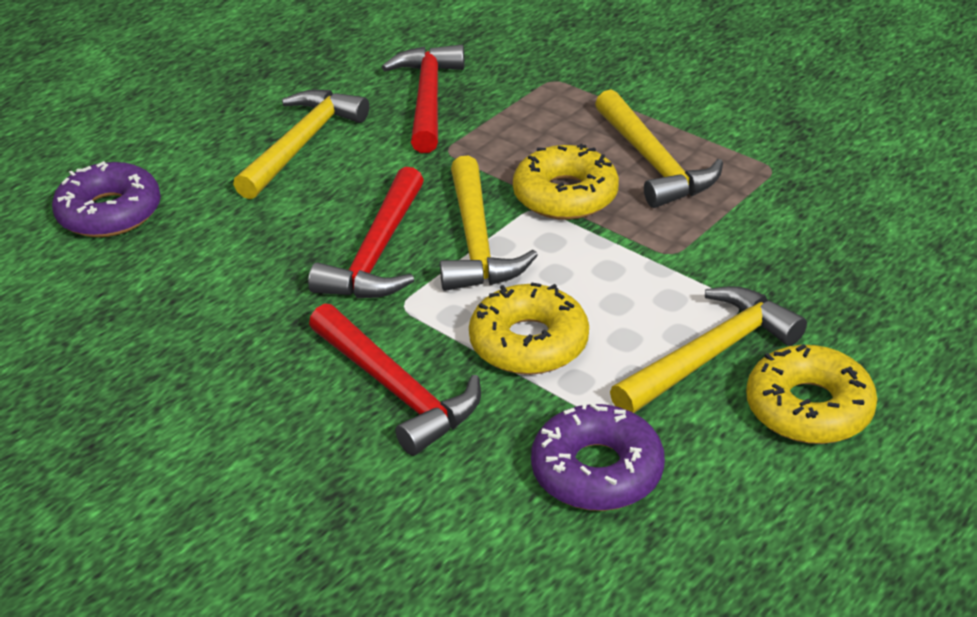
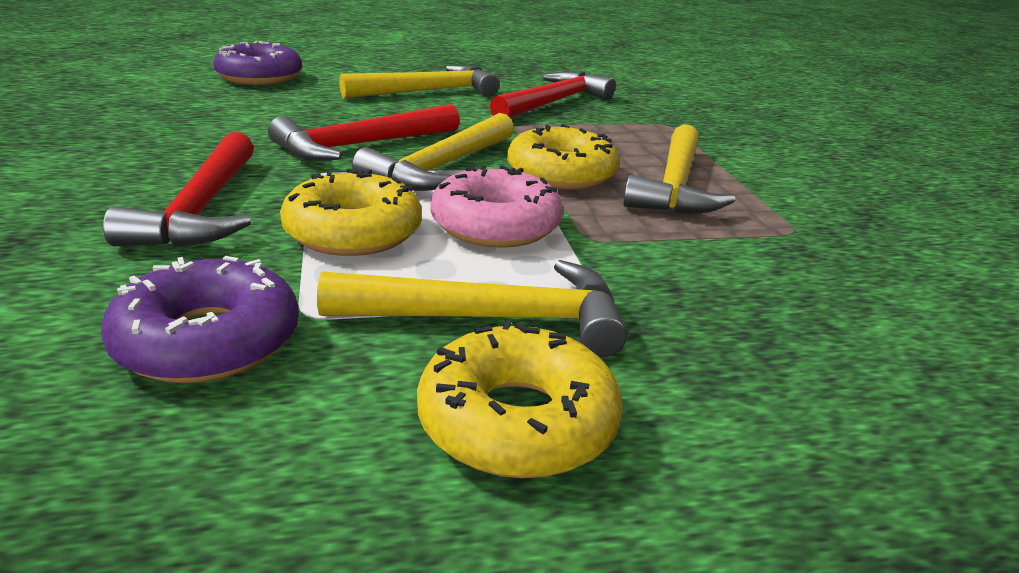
camera: 35 degrees right, 10 degrees down
(602, 278) = (495, 225): none -> pink donut

